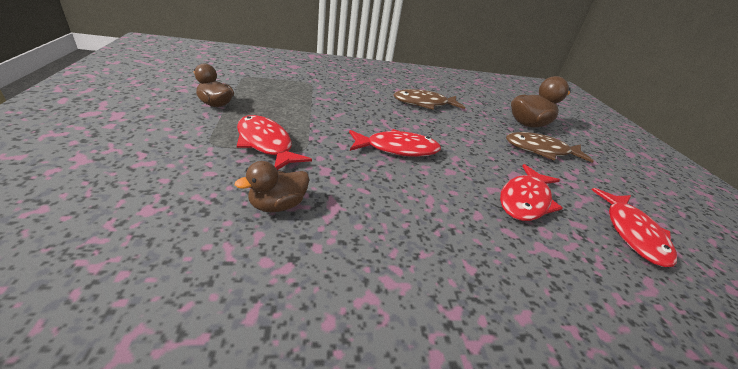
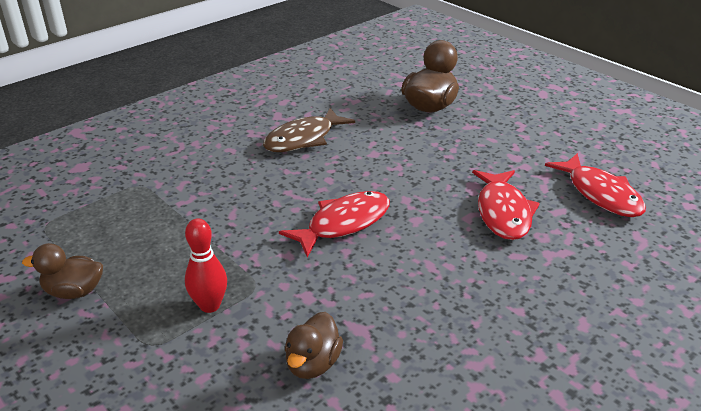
camera: 30 degrees left, 0 degrees up
(266, 144) = (210, 305): red fish -> red bowling pin
(541, 150) = (469, 139): brown fish -> none

